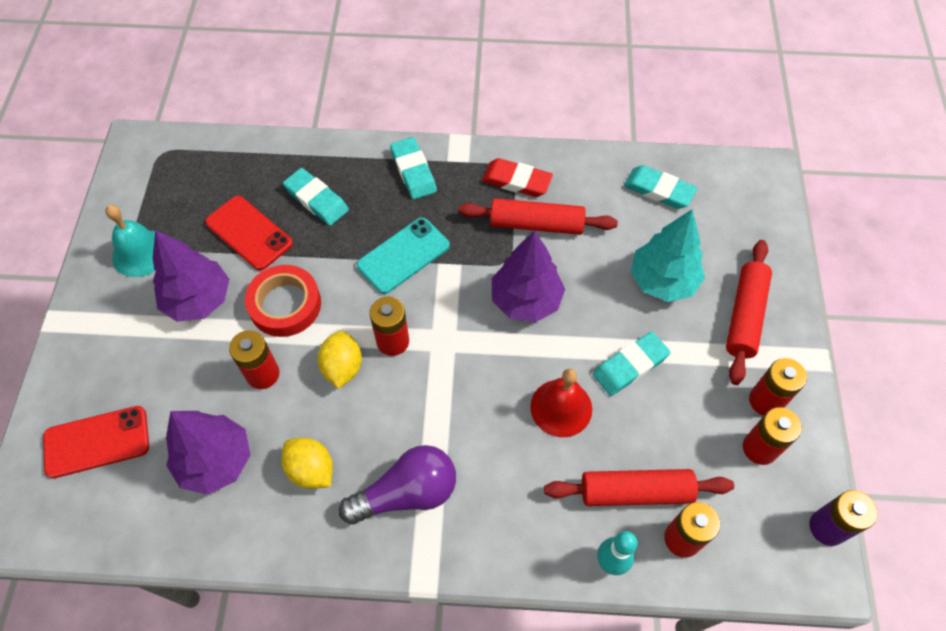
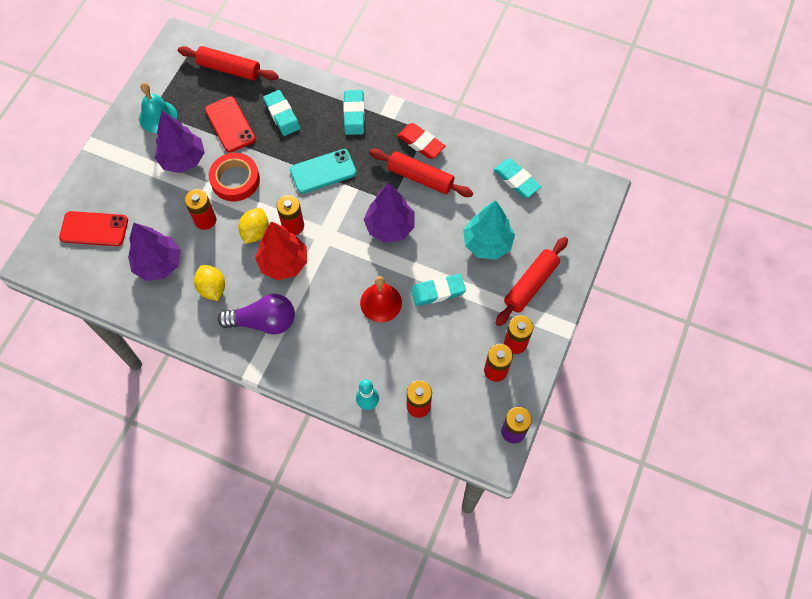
camera: 20 degrees right, 5 degrees up
(401, 397) = (283, 263): none -> red tree
(635, 492) = (403, 369): red rolling pin -> red rolling pin (229, 69)

